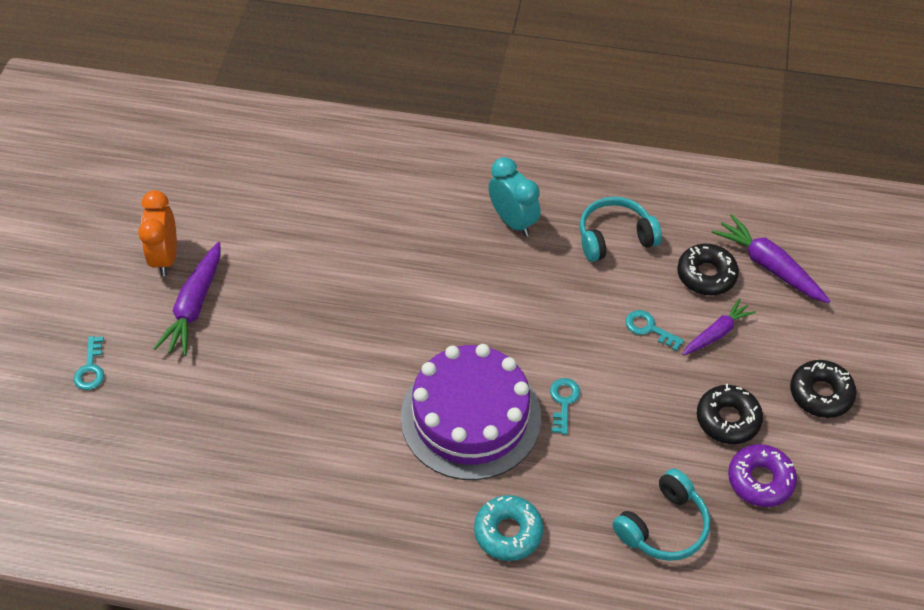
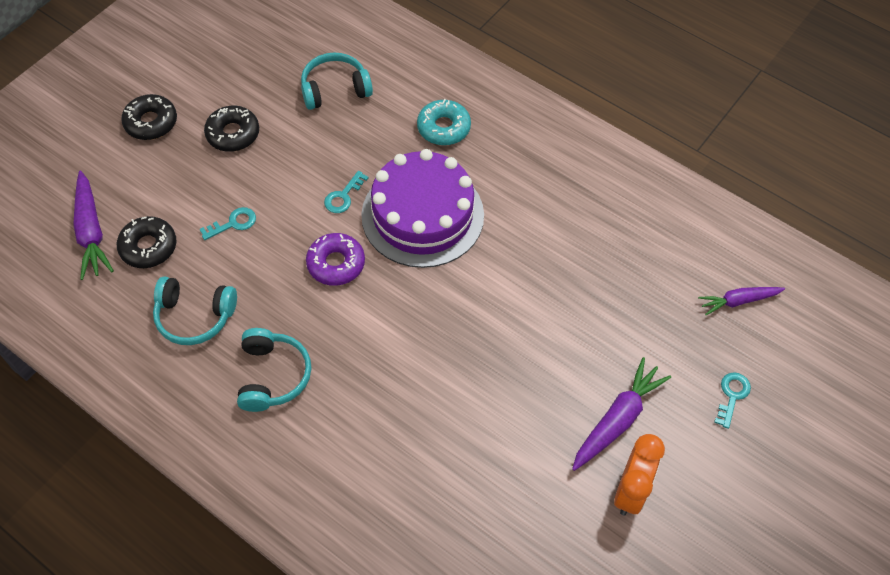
camera: 155 degrees left, 5 degrees up
(513, 221) = (273, 376): turquoise clock -> turquoise headphones
(649, 328) = (233, 223): turquoise key -> turquoise key turned 90 degrees counterclockwise
(717, 333) = (184, 197): purple carrot -> purple carrot (738, 301)
(760, 480) = (246, 88): purple donut -> purple donut (336, 264)

